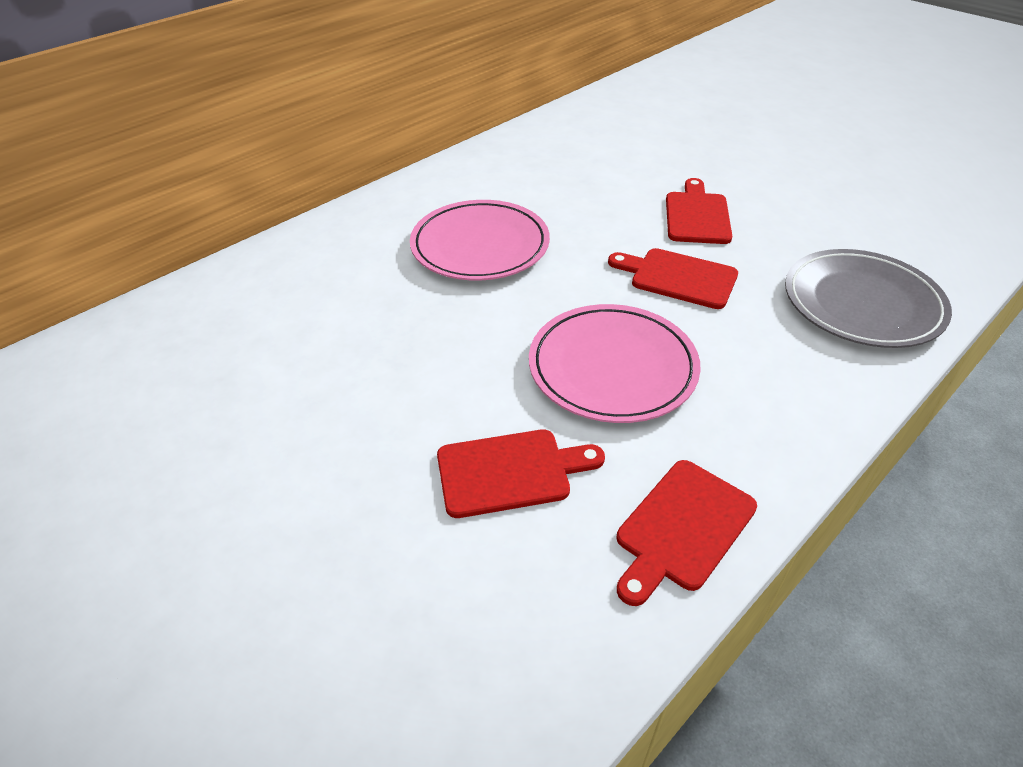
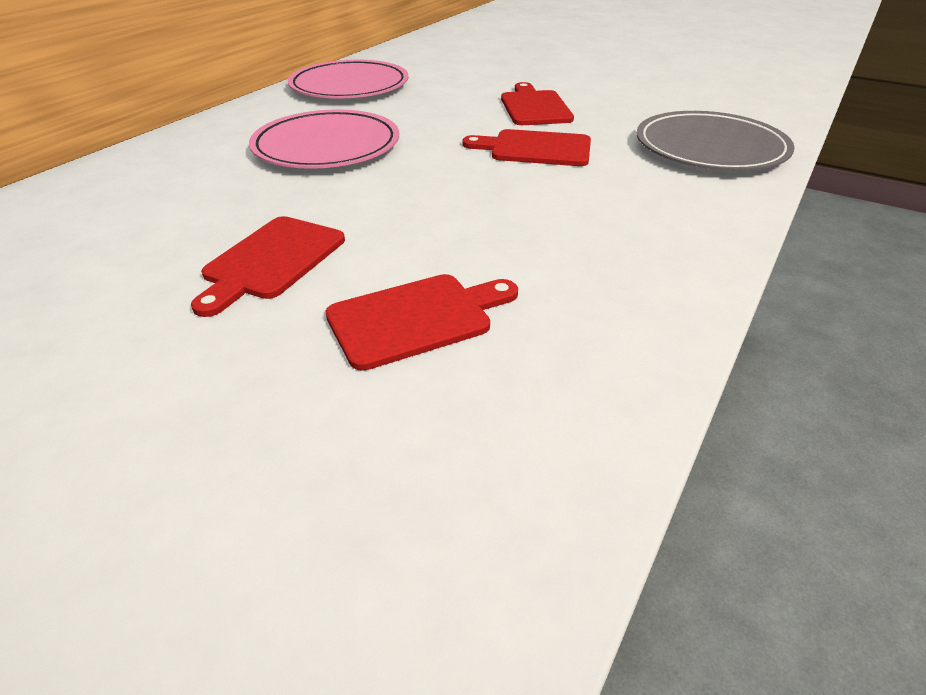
camera: 15 degrees left, 5 degrees down
(612, 367) = (497, 219): pink plate -> pink plate (349, 86)
(682, 528) = (624, 336): red cutting board -> red cutting board (271, 261)

